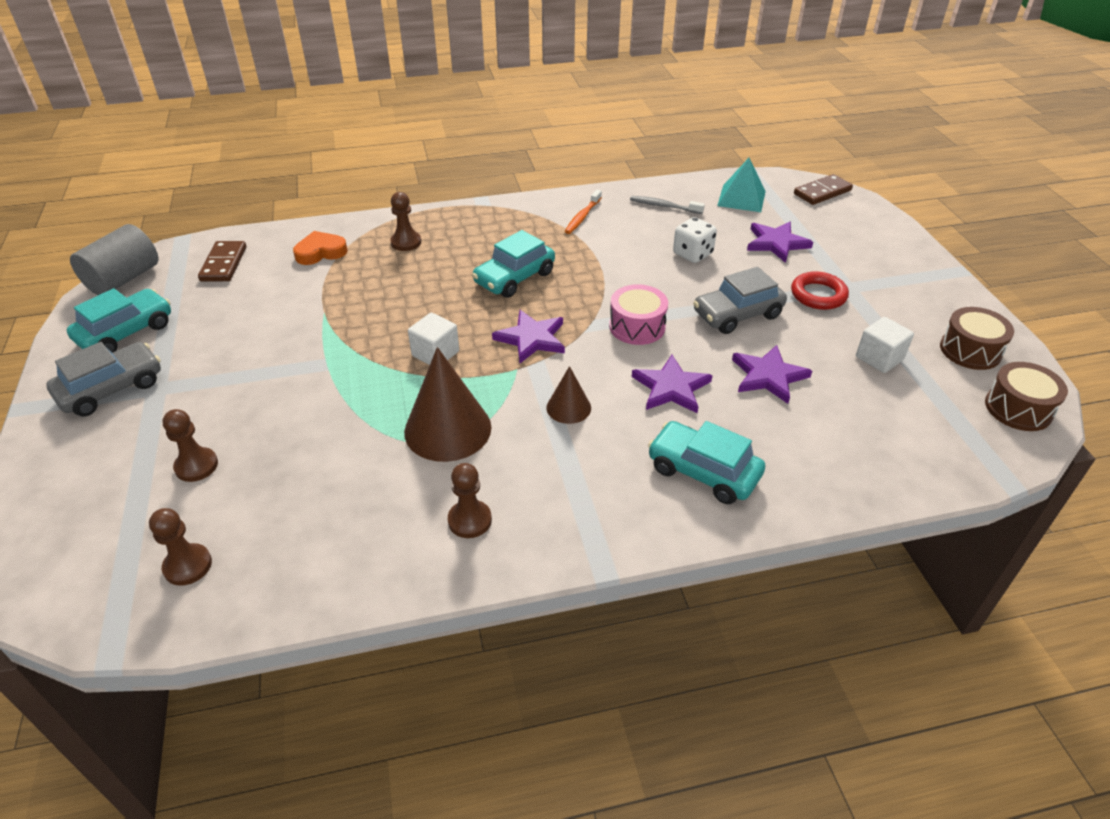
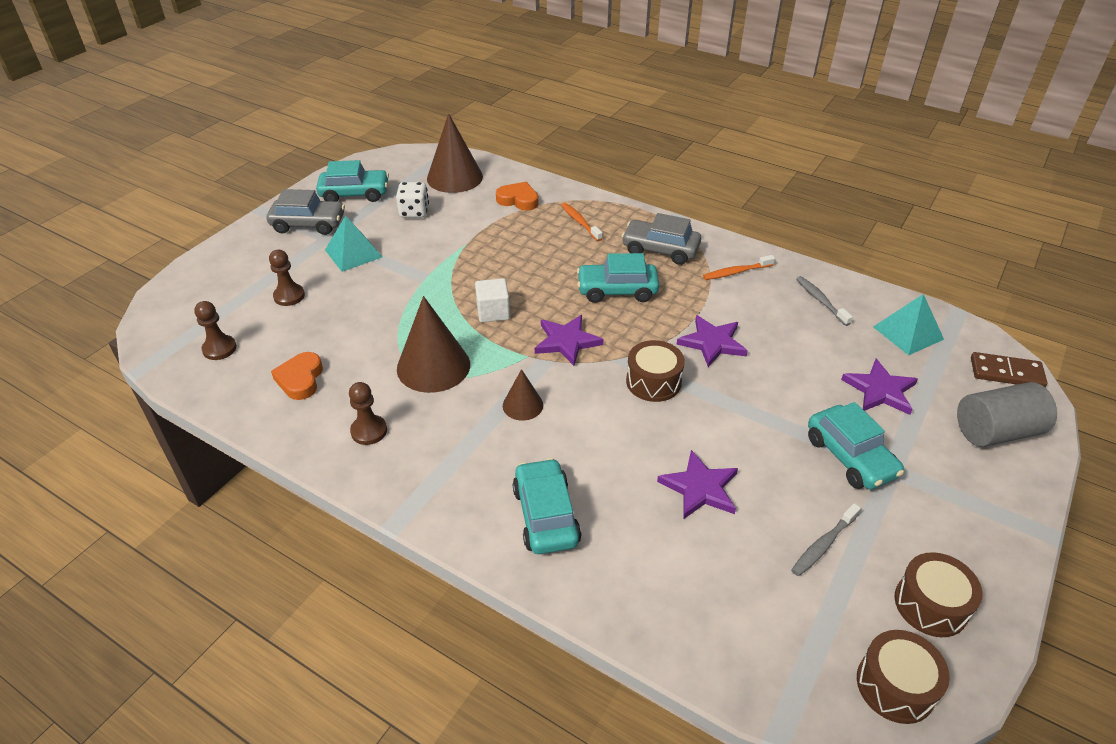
camera: 45 degrees right, 0 degrees up
(123, 279) = (393, 159): grey cylinder -> grey cylinder (996, 431)
(212, 386) = (353, 253): none -> turquoise pyramid
(223, 264) = (454, 177): brown domino -> brown cone
(331, 528) = (300, 379): none -> orange heart
(406, 242) = (580, 222): brown pawn -> orange toothbrush
(637, 327) = (653, 381): pink drum -> brown drum
(671, 388) = (612, 442): purple star -> purple star (712, 343)
(692, 254) = (785, 354): white dice -> white dice (414, 212)
(737, 314) = (749, 425): grey car -> grey car (660, 250)
(818, 295) = (850, 457): red ring -> turquoise car
(879, 358) = (823, 545): white cube -> grey toothbrush

